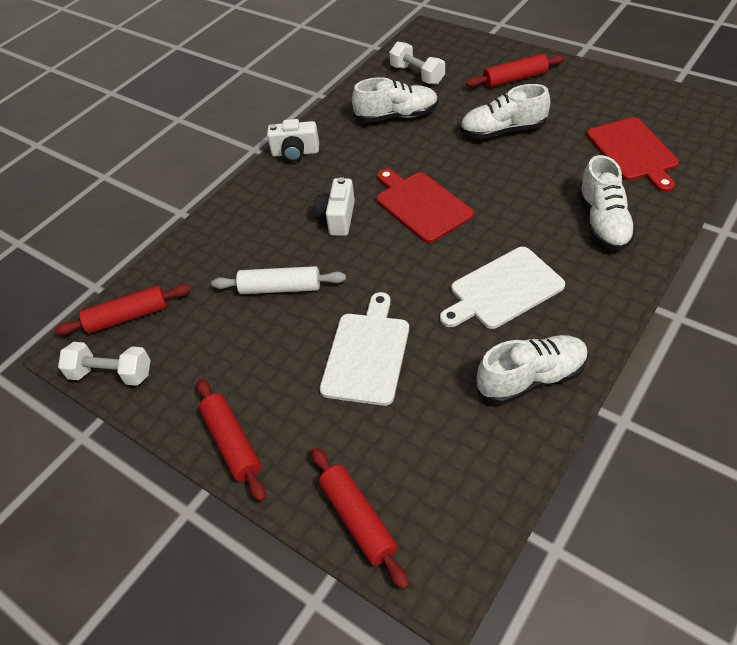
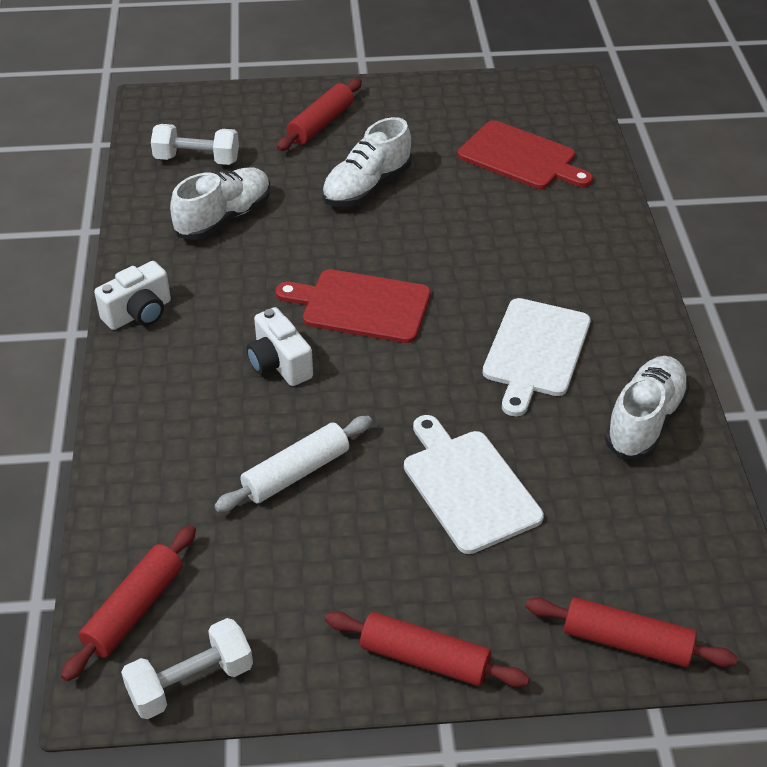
camera: 45 degrees left, 5 degrees down
(603, 222) = (561, 240): white shoe -> none

